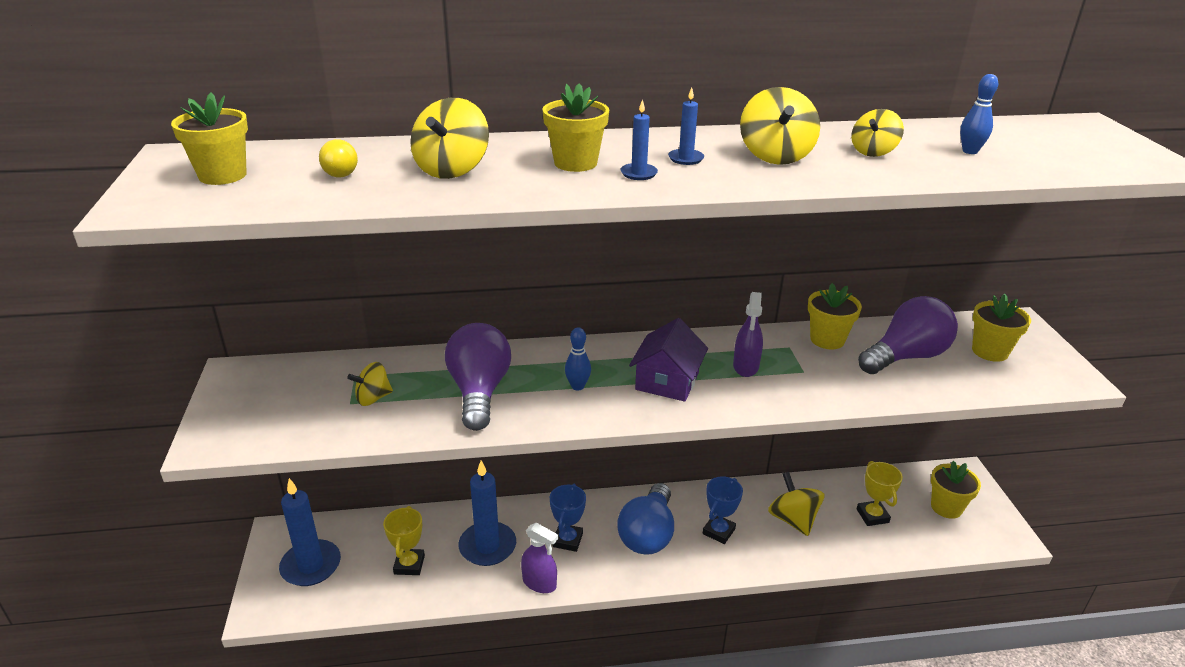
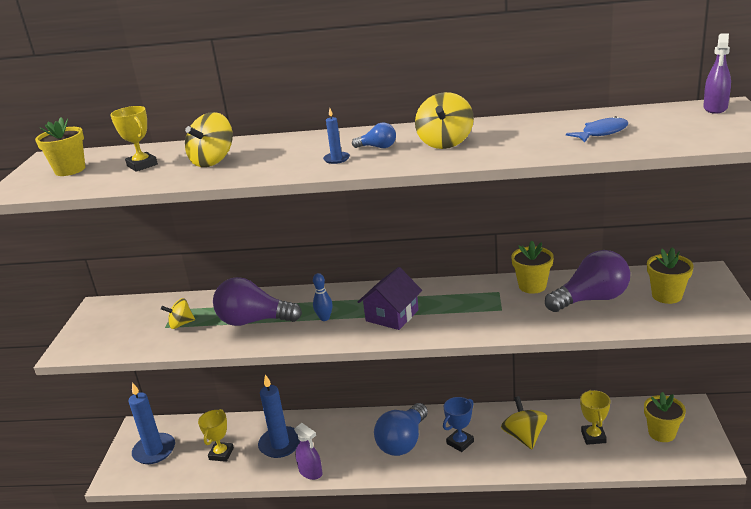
camera: 15 degrees right, 5 degrees down
(340, 172) = (142, 165): yellow light bulb -> yellow trophy
(479, 392) = (254, 321): purple light bulb -> purple light bulb turned 90 degrees counterclockwise
(567, 540) = (340, 443): blue trophy -> none
(575, 163) = (298, 153): yellow flower pot -> none
(686, 159) = (378, 147): blue candle -> blue light bulb
(745, 366) = (457, 305): purple spray bottle -> purple spray bottle (715, 108)
(873, 152) = (523, 136): yellow spinning top -> none
(970, 151) = (601, 133): blue bowling pin -> blue fish

